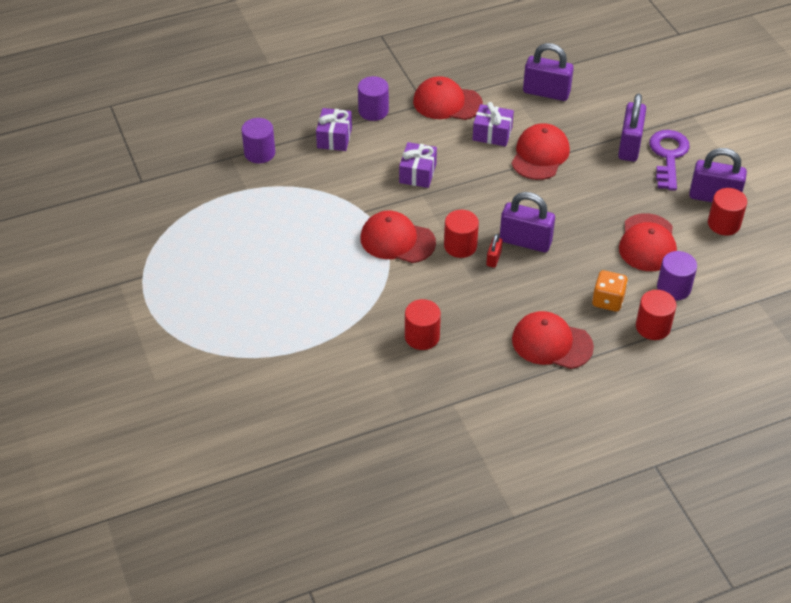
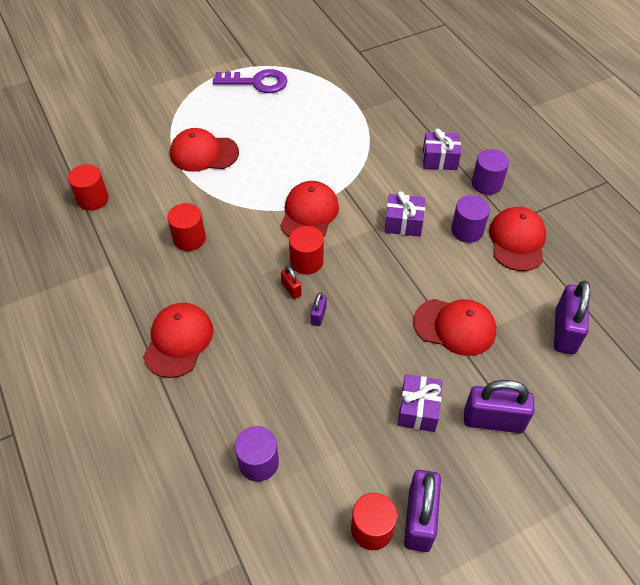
camera: 85 degrees right, 5 degrees up
(259, 153) = (407, 113): purple cylinder -> purple cylinder (467, 230)
(492, 134) = (478, 282): purple gift -> purple gift (418, 409)
(493, 259) = (291, 289): red padlock -> red padlock turned 45 degrees clockwise
(525, 241) = (318, 315): purple padlock -> purple padlock, size x0.48
(608, 300) = (237, 393): orange dice -> none
(647, 243) = (328, 436): red cap -> red cap (204, 153)
(653, 327) = (199, 437): red cylinder -> red cylinder (93, 199)
(668, 156) = (486, 466): purple key -> purple key (257, 82)

